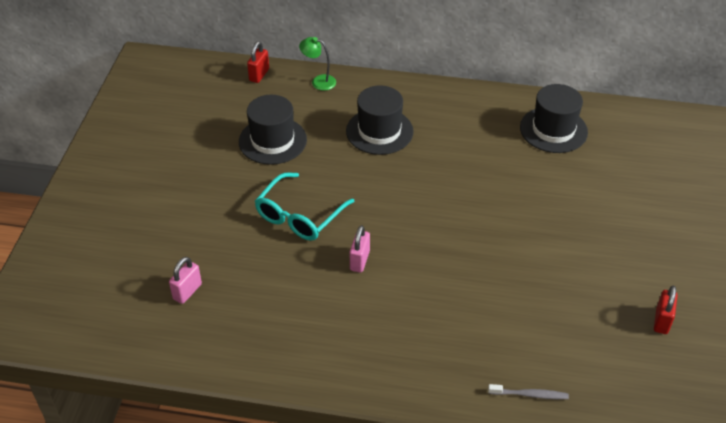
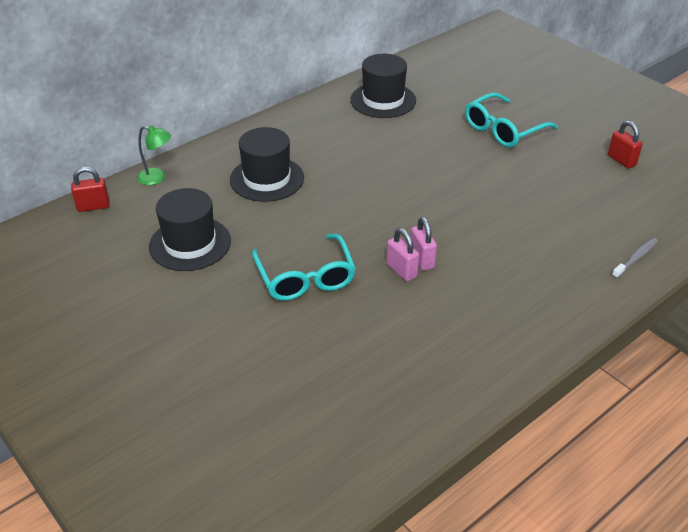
camera: 50 degrees left, 5 degrees down
(187, 291) = (311, 405): pink padlock -> pink padlock (422, 259)
(259, 75) = (93, 206): red padlock -> red padlock turned 75 degrees counterclockwise
(318, 81) = (157, 178): green lamp -> green lamp turned 135 degrees counterclockwise
(607, 221) = (503, 129): none -> turquoise glasses

